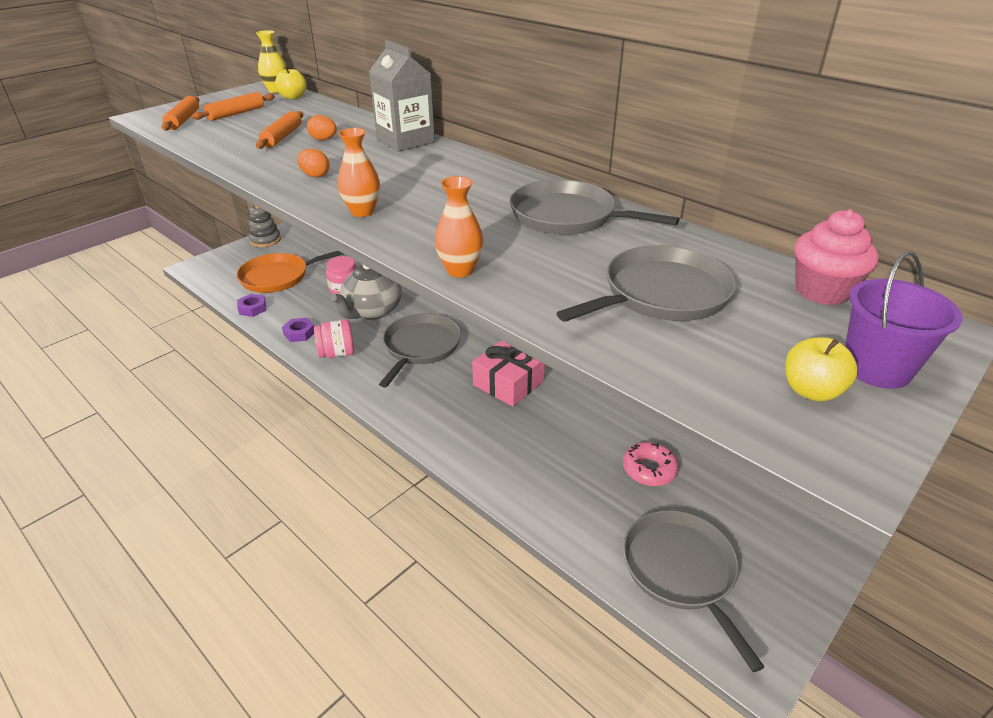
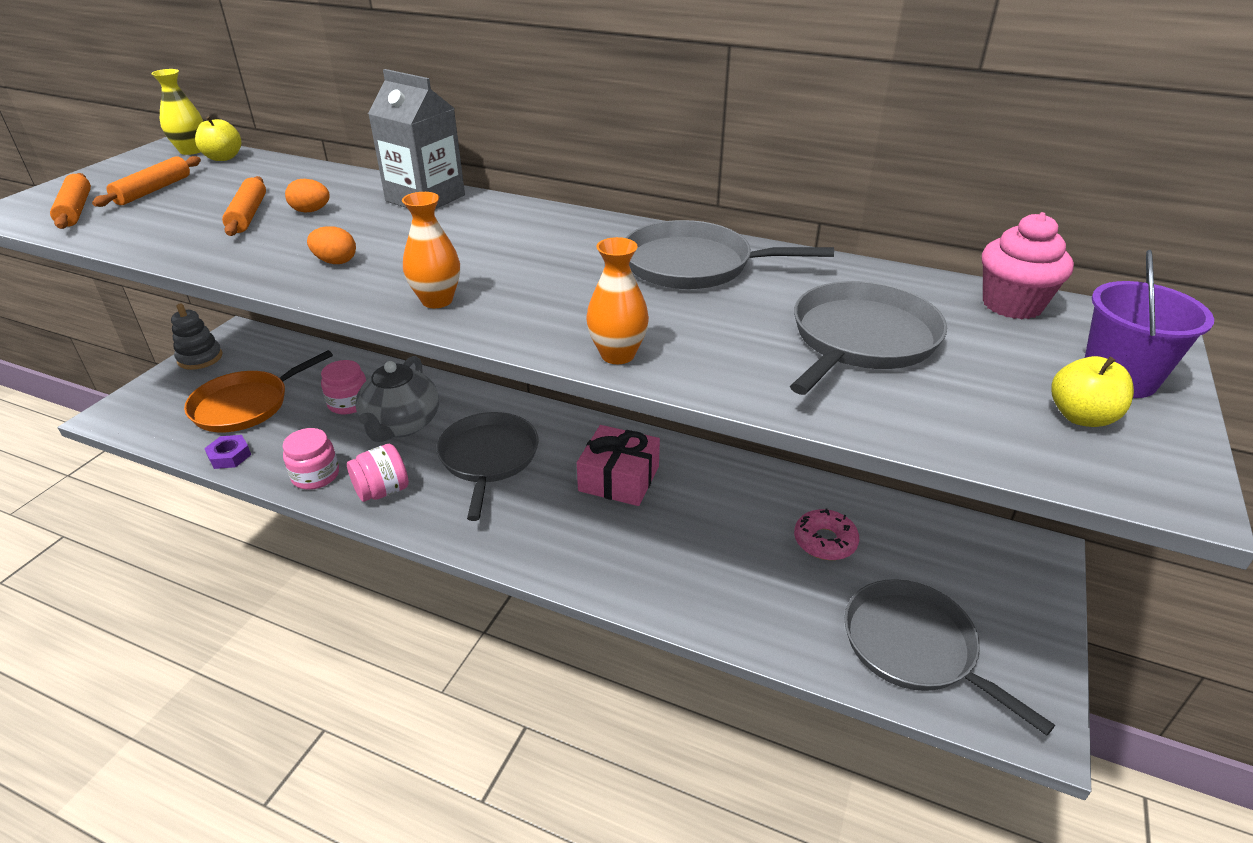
camera: 20 degrees left, 0 degrees up
(299, 333) = (315, 475): purple nut -> pink jar

